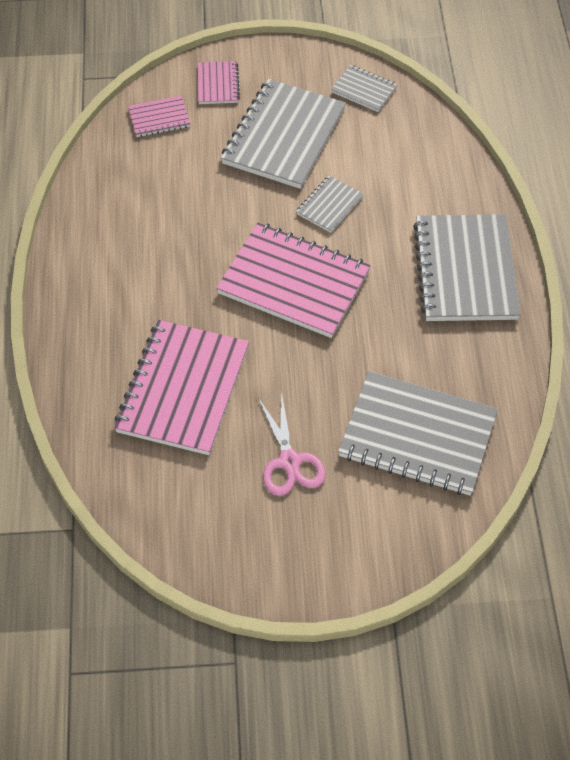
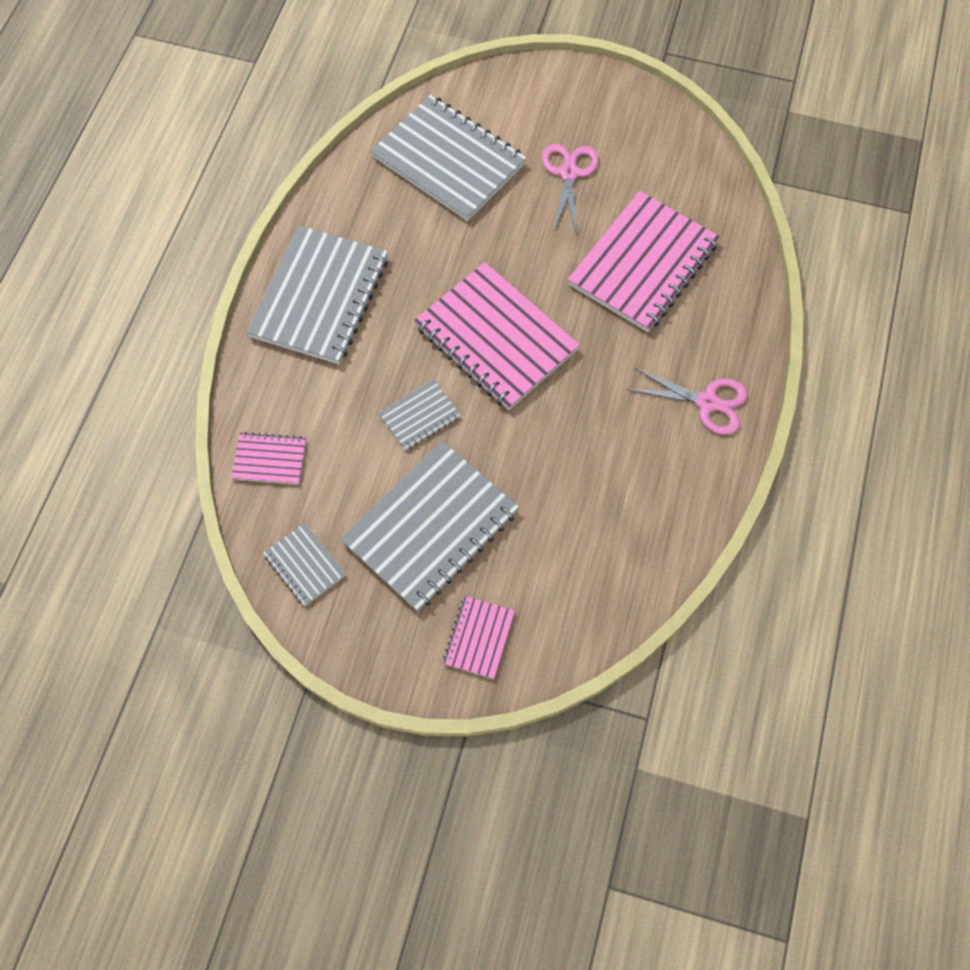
camera: 160 degrees left, 10 degrees up
(90, 285) = (707, 402): none -> pink scissors
(159, 118) = (569, 607): pink notebook -> pink notebook (270, 459)

